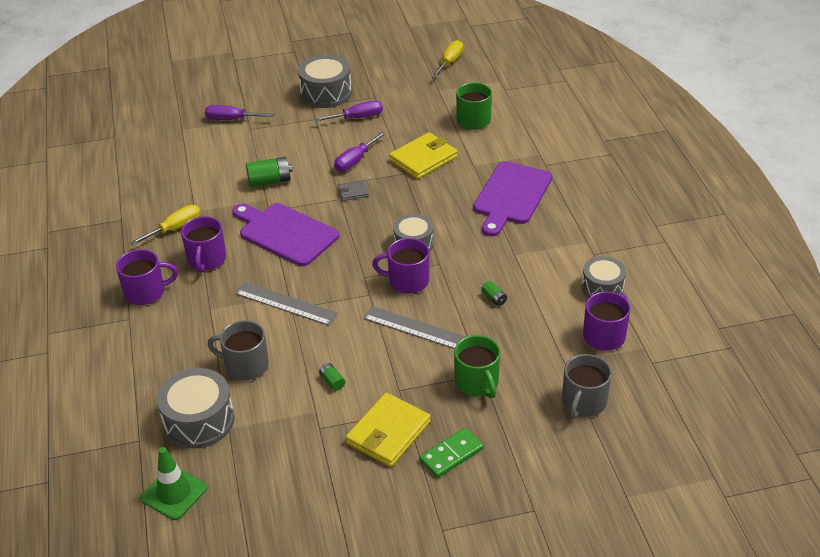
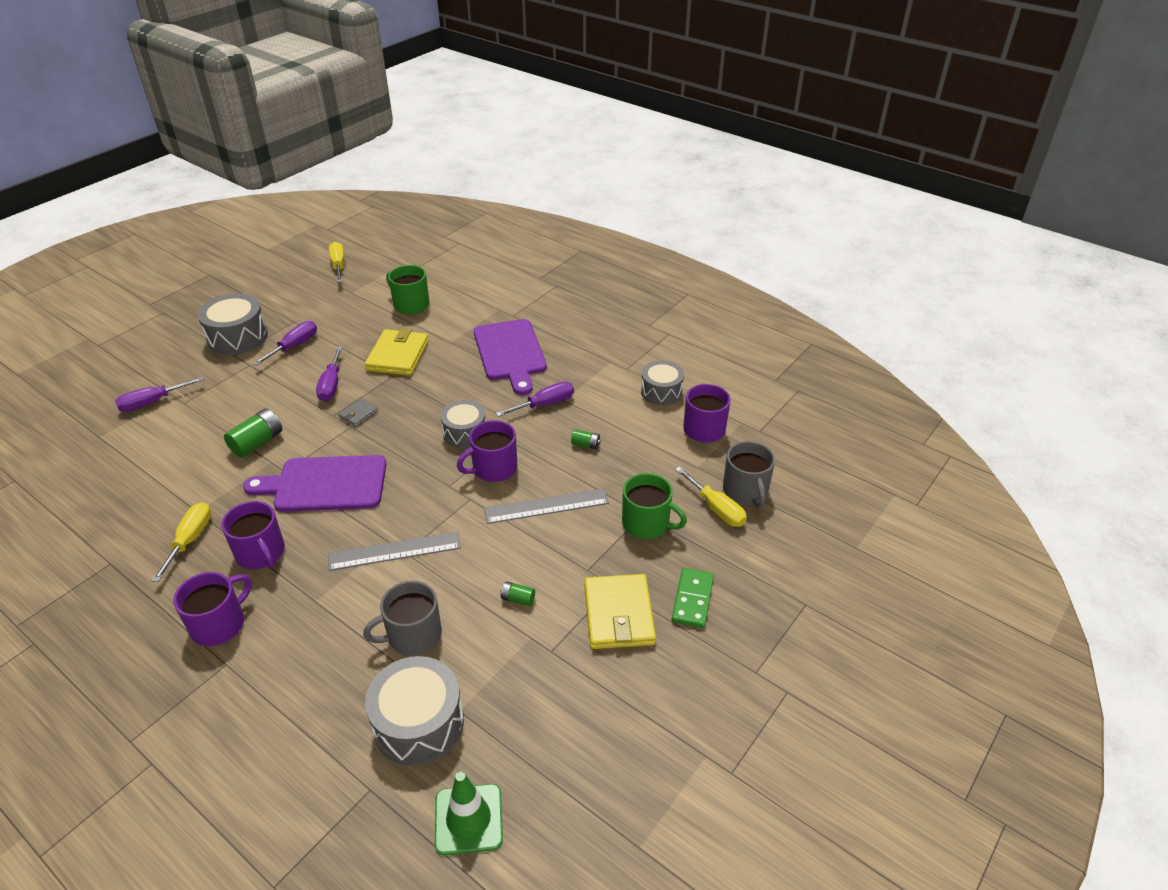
camera: 40 degrees left, 0 degrees up
(495, 251) = (545, 404): none -> purple screwdriver
(543, 402) = (716, 509): none -> yellow screwdriver

